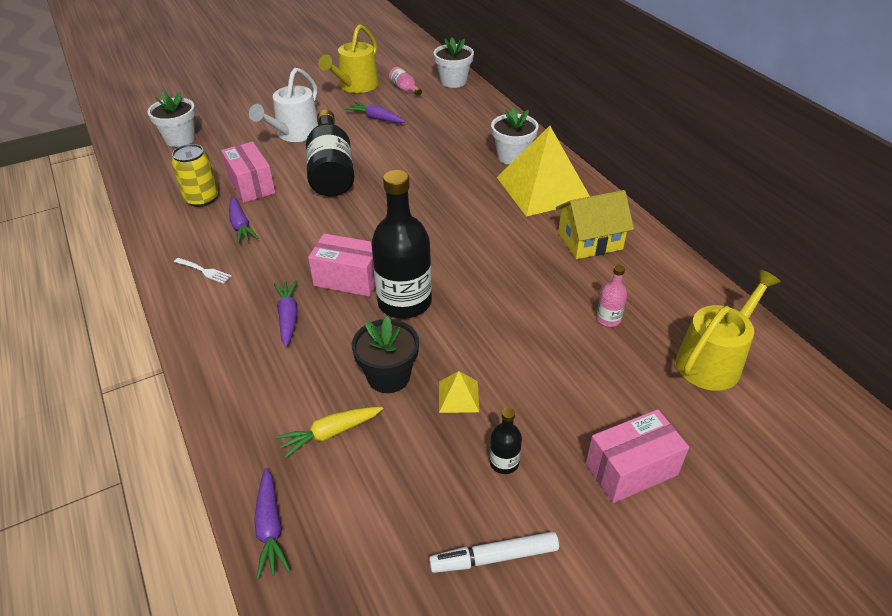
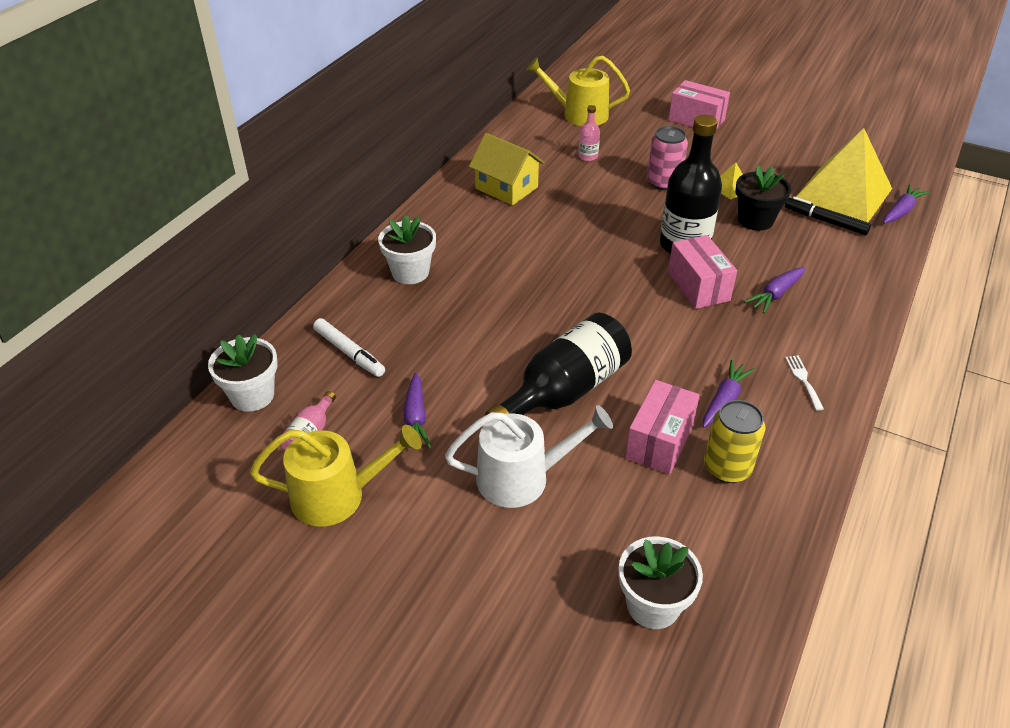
camera: 125 degrees left, 0 degrees up
(330, 433) = (825, 221): yellow carrot -> black marker
(494, 557) = (803, 141): white marker -> white marker (349, 353)
(504, 462) = (749, 156): black bottle -> none
(513, 348) = (663, 182): none -> pink can
(543, 188) = (452, 234): yellow pyramid -> yellow pyramid (843, 193)

